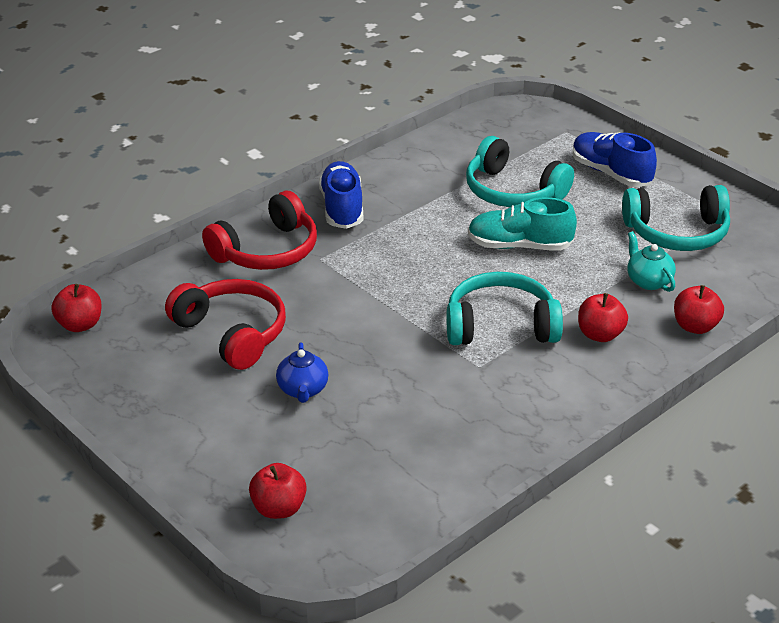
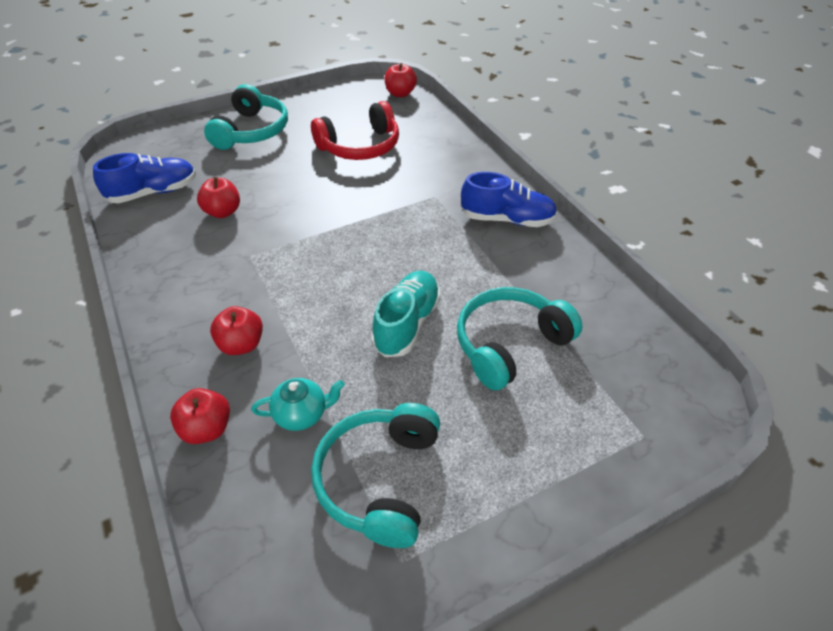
camera: 105 degrees right, 10 degrees up
(267, 251) = (456, 172): red headphones -> none
(279, 508) = (180, 145): red apple -> red apple (223, 212)
(303, 390) = (281, 167): blue teapot -> none
(500, 326) = (293, 280): turquoise headphones -> turquoise headphones (251, 131)
(611, 173) = (531, 453): blue shoe -> blue shoe (153, 192)

